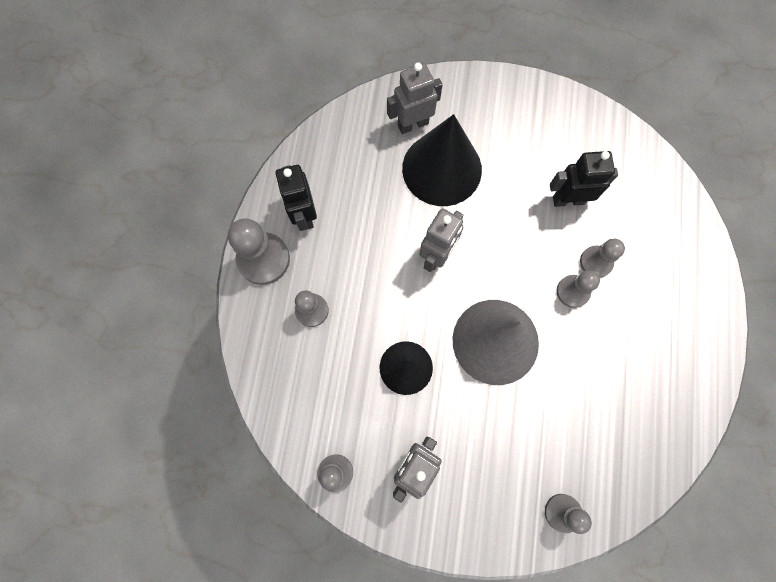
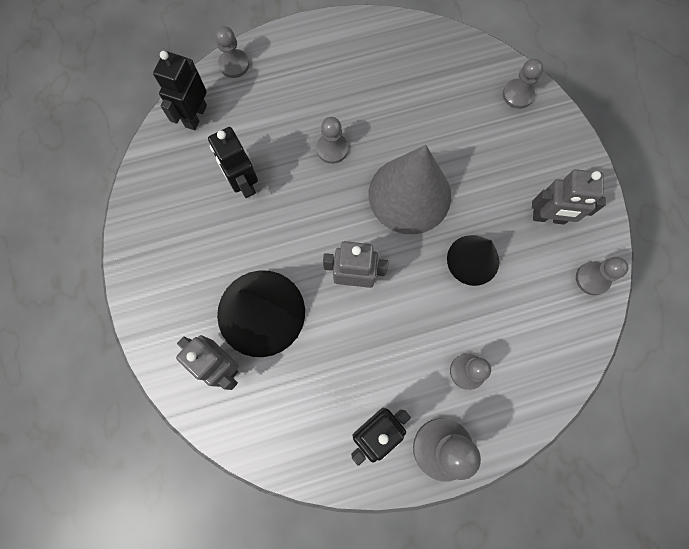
camera: 115 degrees left, 0 degrees up
(596, 262) = (295, 140): grey pawn -> grey pawn (234, 64)
(655, 185) = (195, 116): none -> black robot

